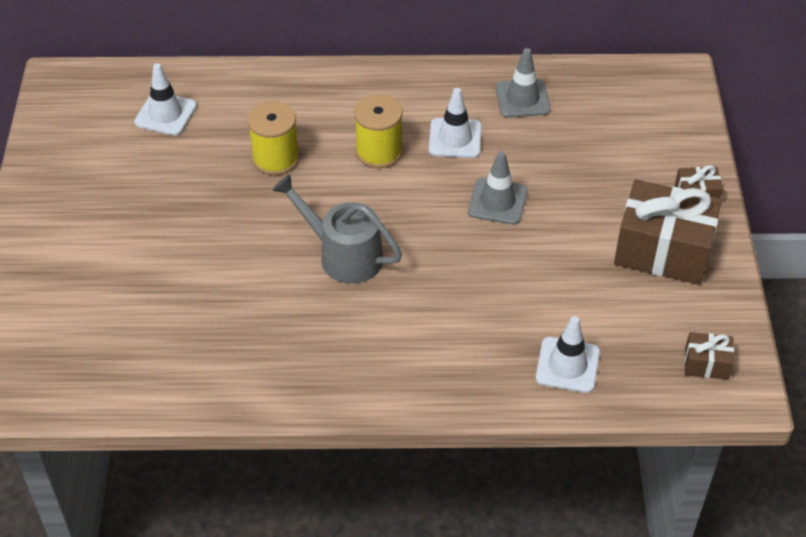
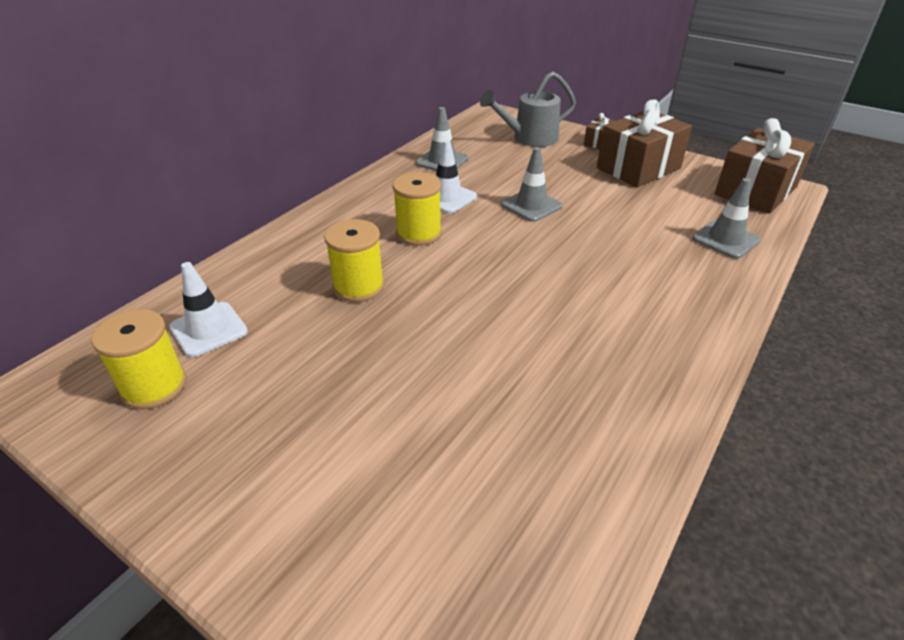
camera: 55 degrees left, 10 degrees down
(99, 128) = (154, 386): none -> yellow spool
(342, 255) = (516, 296): grey watering can -> grey watering can (529, 138)
(567, 365) = (725, 239): white traffic cone -> grey traffic cone
(706, 364) = (755, 191): brown gift -> brown gift, size x2.15

